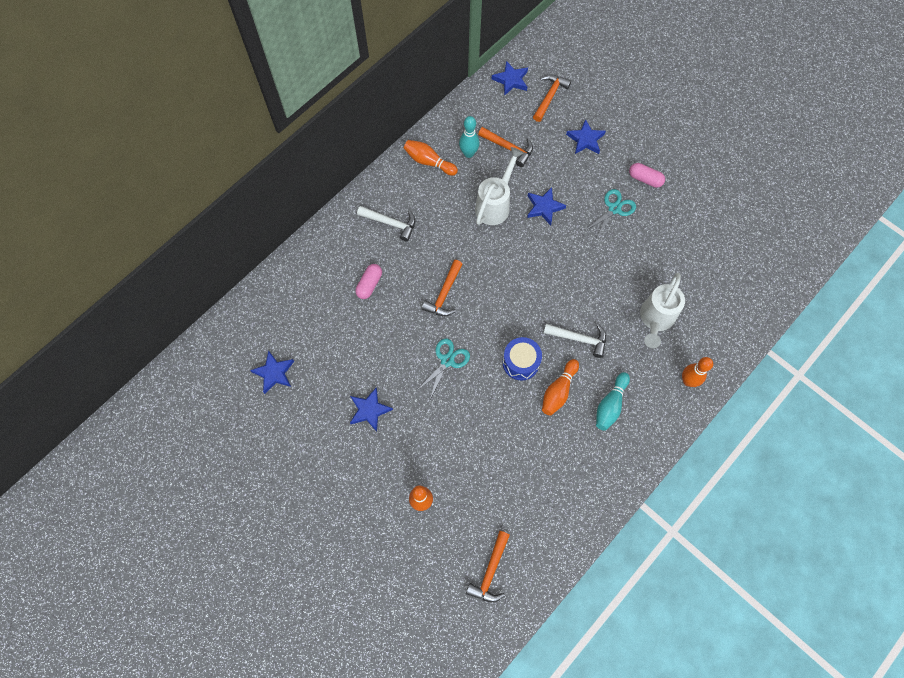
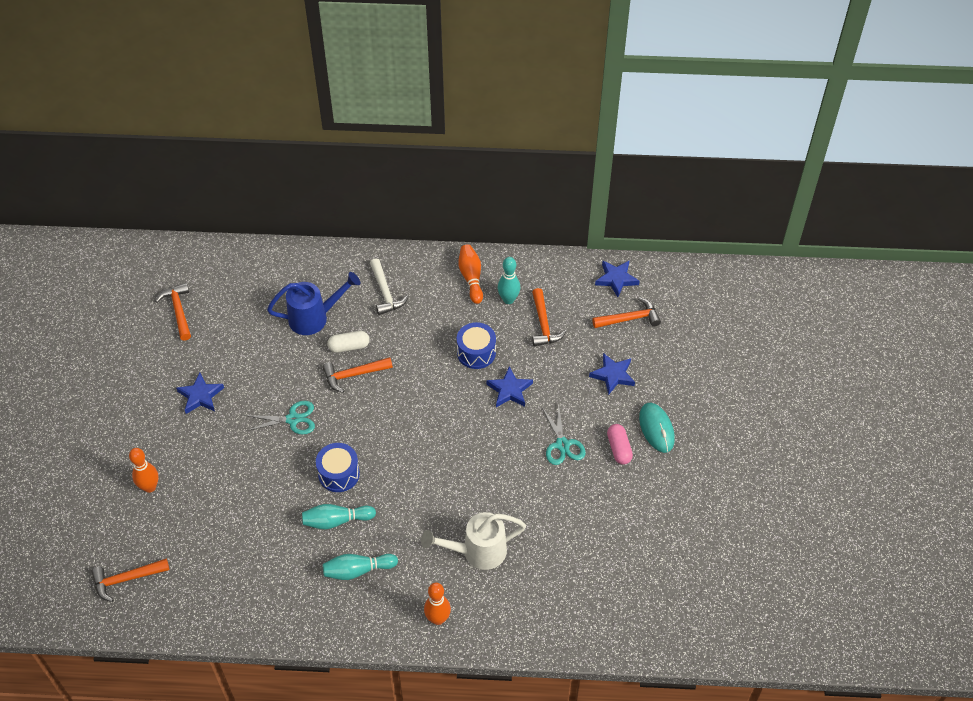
camera: 50 degrees right, 15 degrees down
(274, 373) = (179, 311): blue star -> orange hammer
(369, 284) = (314, 318): pink capsule -> blue watering can
(416, 280) = (349, 346): none -> white capsule
(495, 204) = (476, 352): white watering can -> blue drum
(558, 391) = (336, 521): orange bowling pin -> turquoise bowling pin
(579, 339) = (402, 503): white hammer -> none
(614, 209) = (562, 445): turquoise scissors -> turquoise scissors turned 75 degrees clockwise
(648, 147) = (656, 428): none -> turquoise mouse

